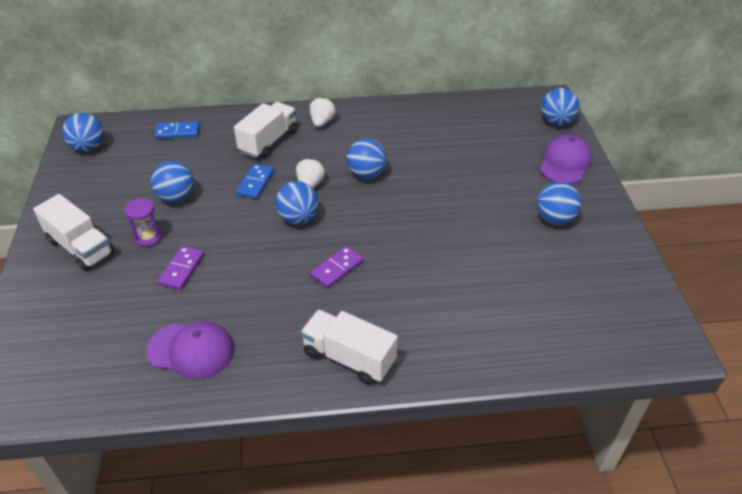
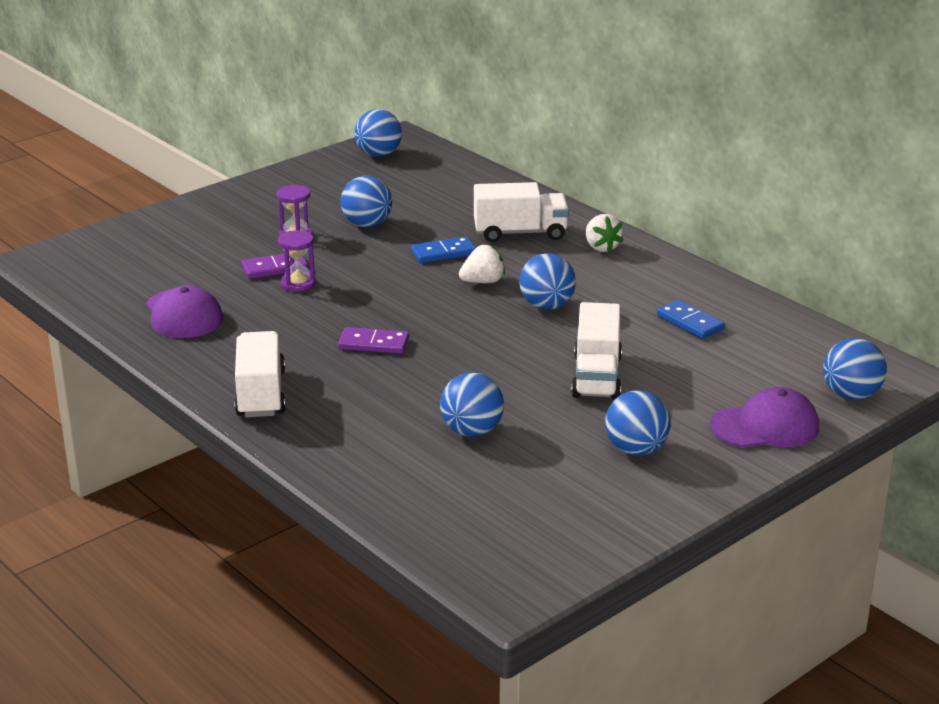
camera: 55 degrees right, 15 degrees down
(80, 247) = (244, 212): white truck -> white truck (596, 376)
(177, 132) = (464, 182): blue domino -> blue domino (690, 322)
(217, 267) = (298, 283): none -> purple hourglass
(298, 218) = (421, 296): blue ball -> blue ball (471, 431)
(322, 122) = (601, 247): white strawberry -> white strawberry turned 90 degrees clockwise

